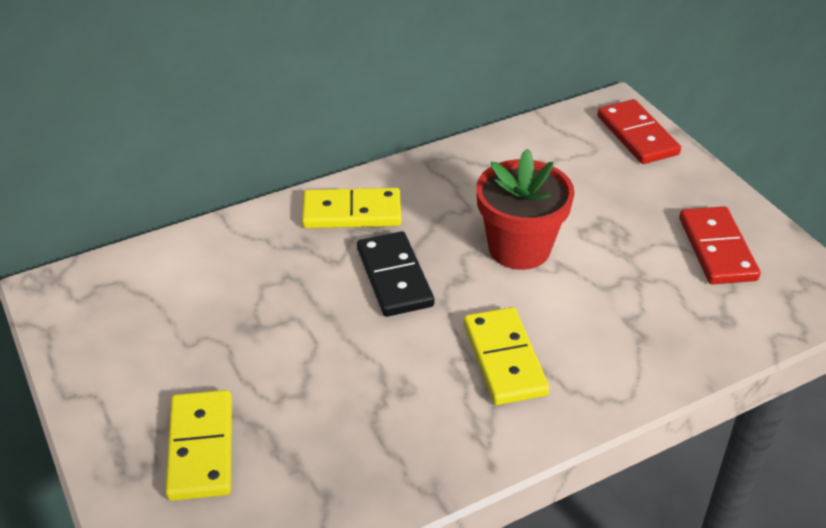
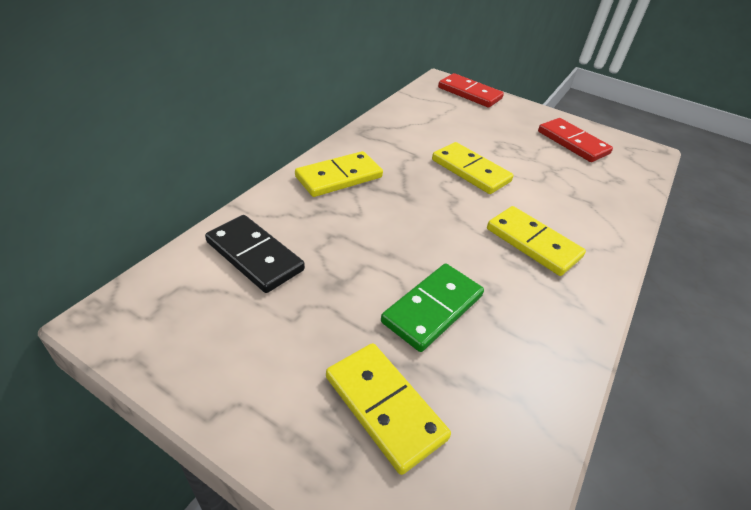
camera: 35 degrees left, 0 degrees up
(321, 385) = (433, 309): none -> green domino
(394, 277) = (410, 212): black domino -> black domino (254, 256)
(519, 248) = (470, 171): red flower pot -> yellow domino

